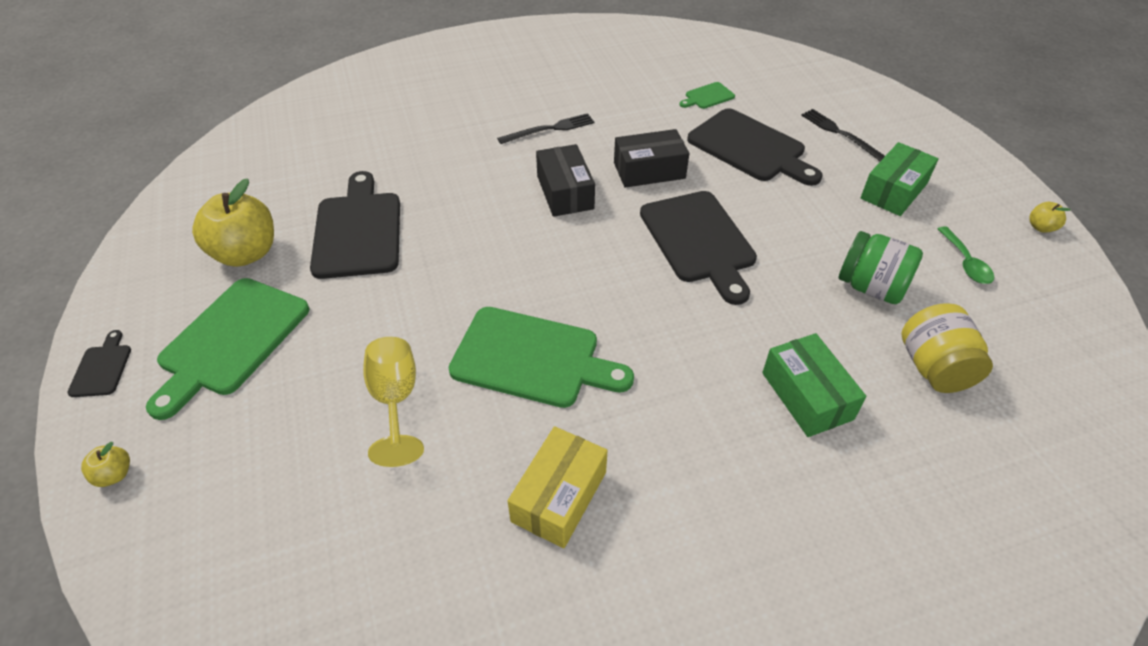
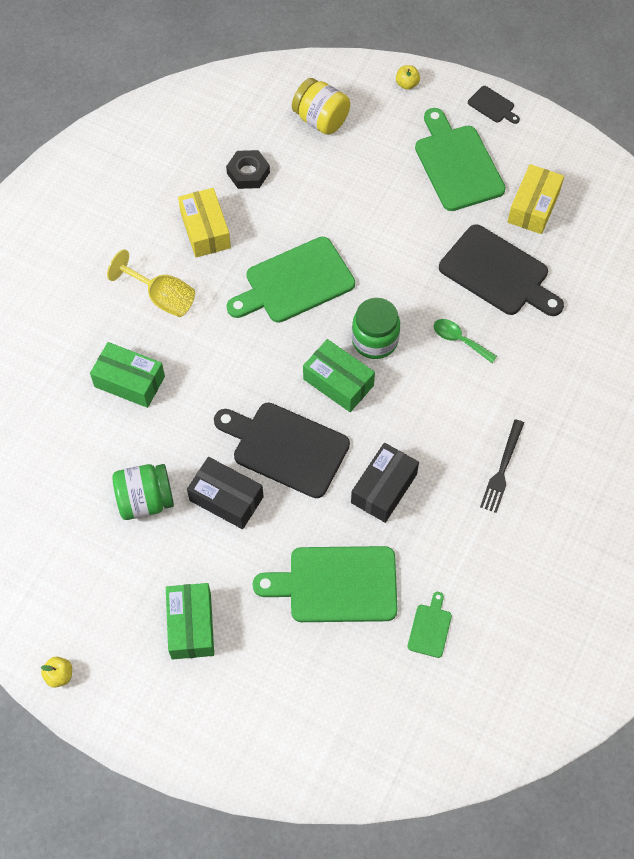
camera: 135 degrees right, 15 degrees up
(246, 253) = (533, 207): yellow apple -> yellow box
(395, 400) = (334, 207): yellow goblet -> yellow goblet (162, 298)
(426, 528) = (248, 173): none -> black nut
(526, 259) = (375, 340): none -> green jar
(565, 192) = (416, 414): black box -> black box (226, 498)
(598, 252) = (338, 382): none -> green box
(750, 148) = (336, 584): black cutting board -> green cutting board
(840, 134) = (281, 672): black fork -> none
(933, 367) = (70, 462): yellow jar -> yellow jar (321, 120)
(965, 263) = (96, 581): green spoon -> green spoon (459, 340)

